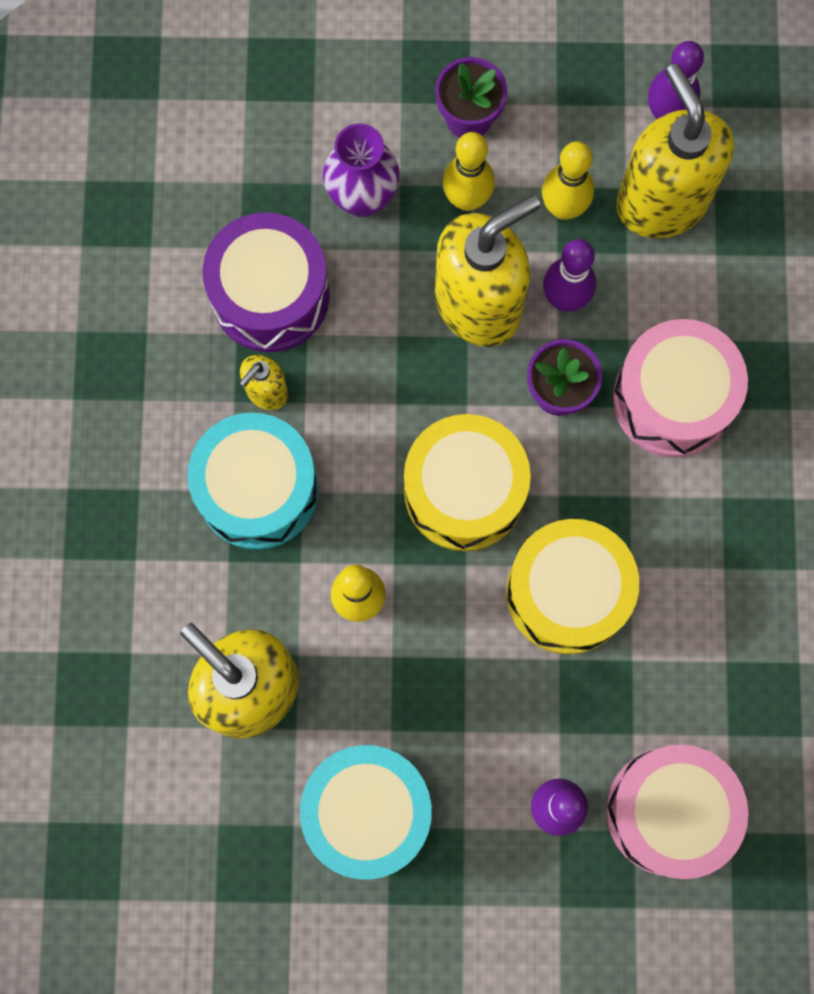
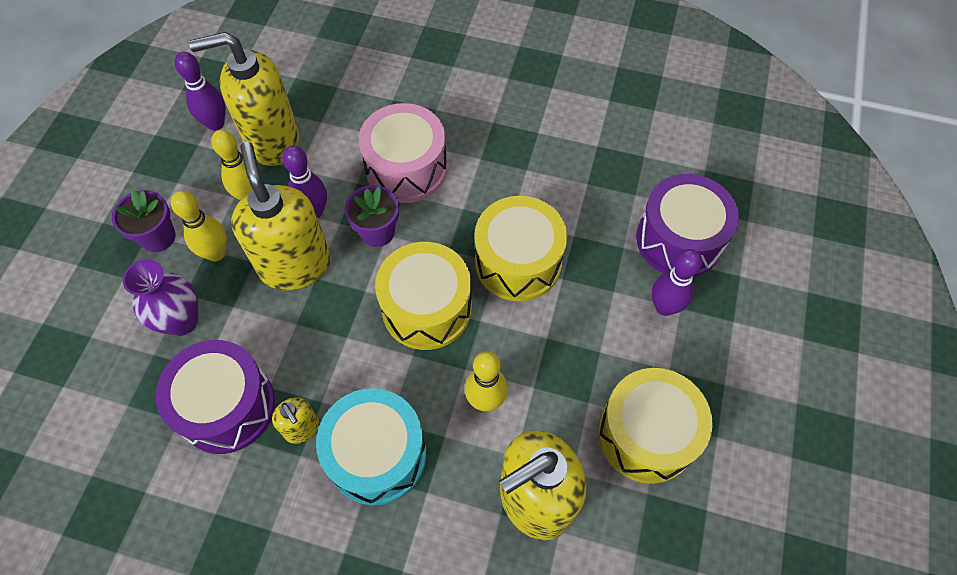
camera: 75 degrees left, 15 degrees down
(367, 812) = (646, 434): turquoise drum -> yellow drum
(669, 811) = (679, 240): pink drum -> purple drum

